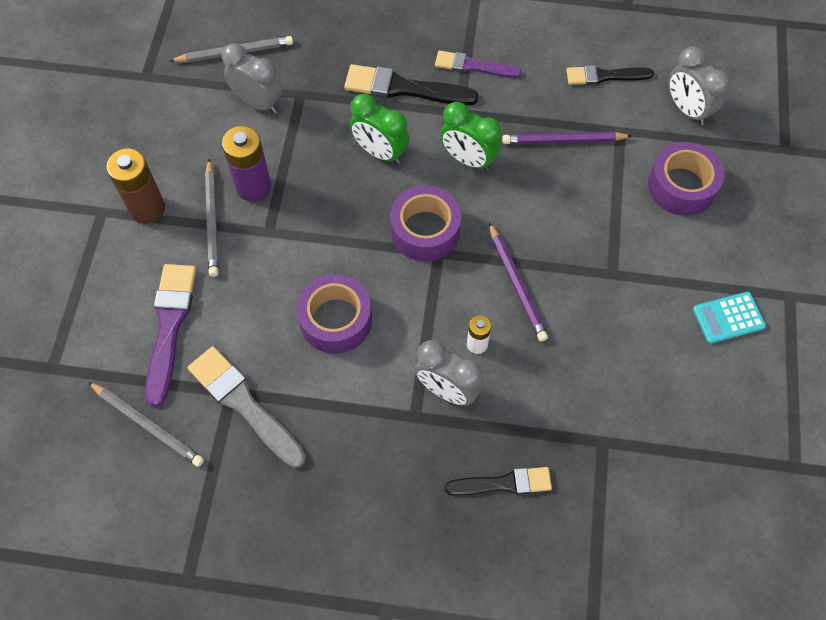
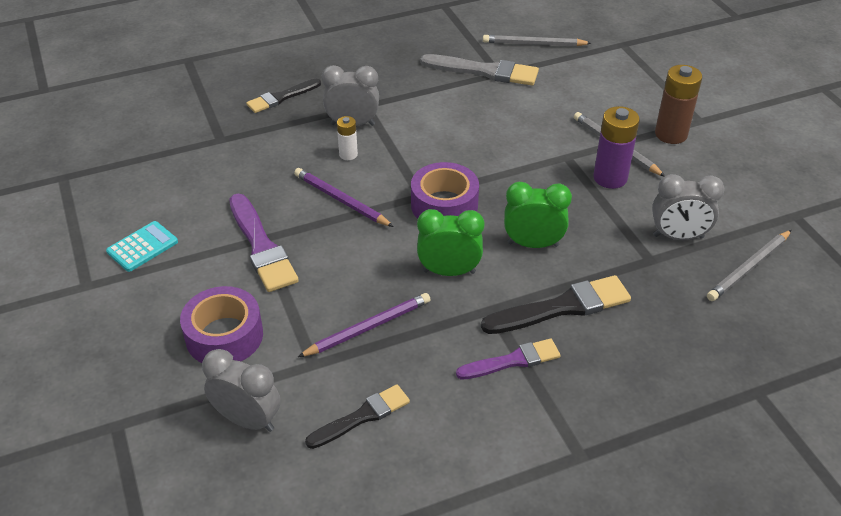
camera: 150 degrees right, 20 degrees down
(170, 326) = (575, 85): purple brush -> purple brush (261, 247)
(336, 320) = (465, 129): purple tape -> none

